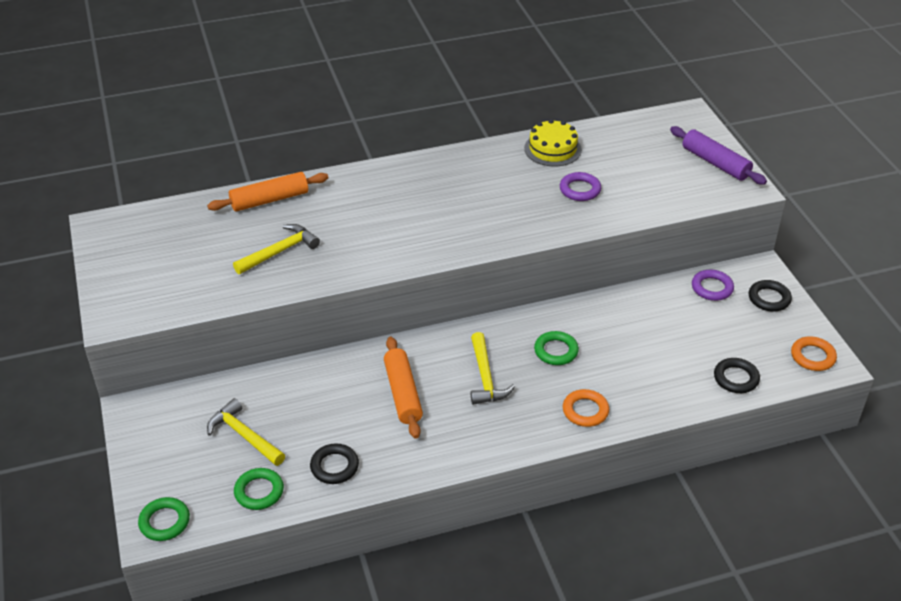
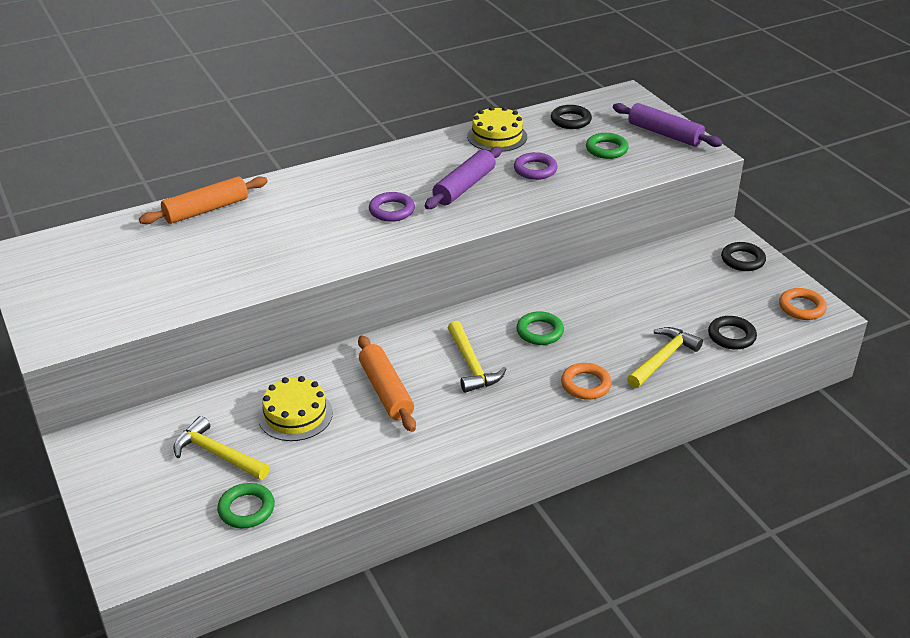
camera: 10 degrees left, 5 degrees down
(164, 522) = (142, 555): green ring -> green ring (606, 149)
(280, 251) = (228, 257): yellow hammer -> yellow hammer (663, 358)
(318, 406) = (295, 415): none -> yellow cake
(334, 466) = (327, 473): black ring -> black ring (570, 120)
(509, 201) = (464, 186): none -> purple rolling pin
(712, 288) = (683, 256): purple ring -> purple ring (391, 210)

